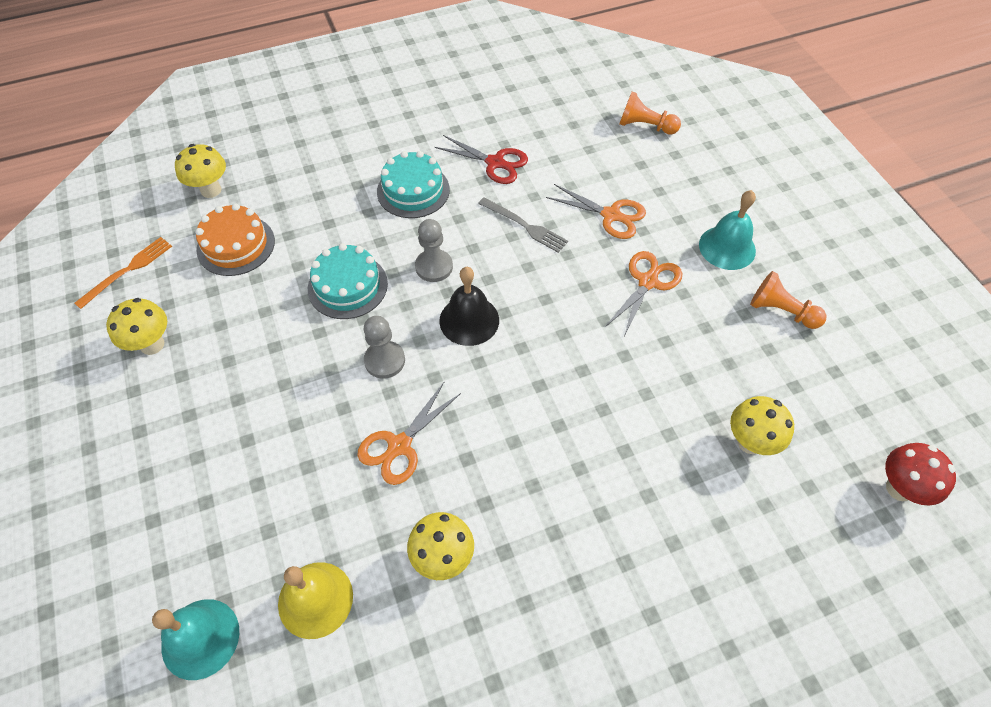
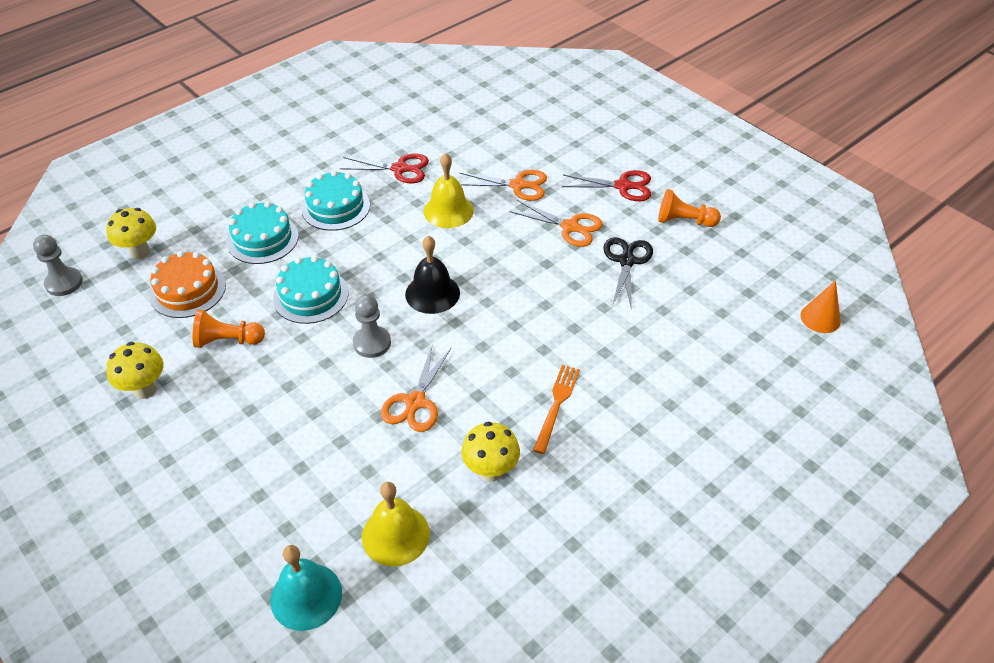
camera: 20 degrees left, 10 degrees down
(128, 270) = (89, 337): orange fork -> orange fork (557, 405)
(328, 207) = (263, 239): none -> turquoise cake
(434, 267) = (382, 261): grey pawn -> grey pawn (64, 283)
(525, 226) = (448, 211): grey fork -> yellow bell
(645, 126) = (517, 112): orange pawn -> orange pawn (228, 341)
(647, 282) = (570, 227): orange scissors -> orange scissors turned 105 degrees clockwise
(694, 343) = (626, 261): none -> black scissors
(727, 247) = (623, 186): turquoise bell -> red scissors
(750, 442) = (698, 318): yellow mushroom -> none
(899, 488) = (820, 318): red mushroom -> orange cone

